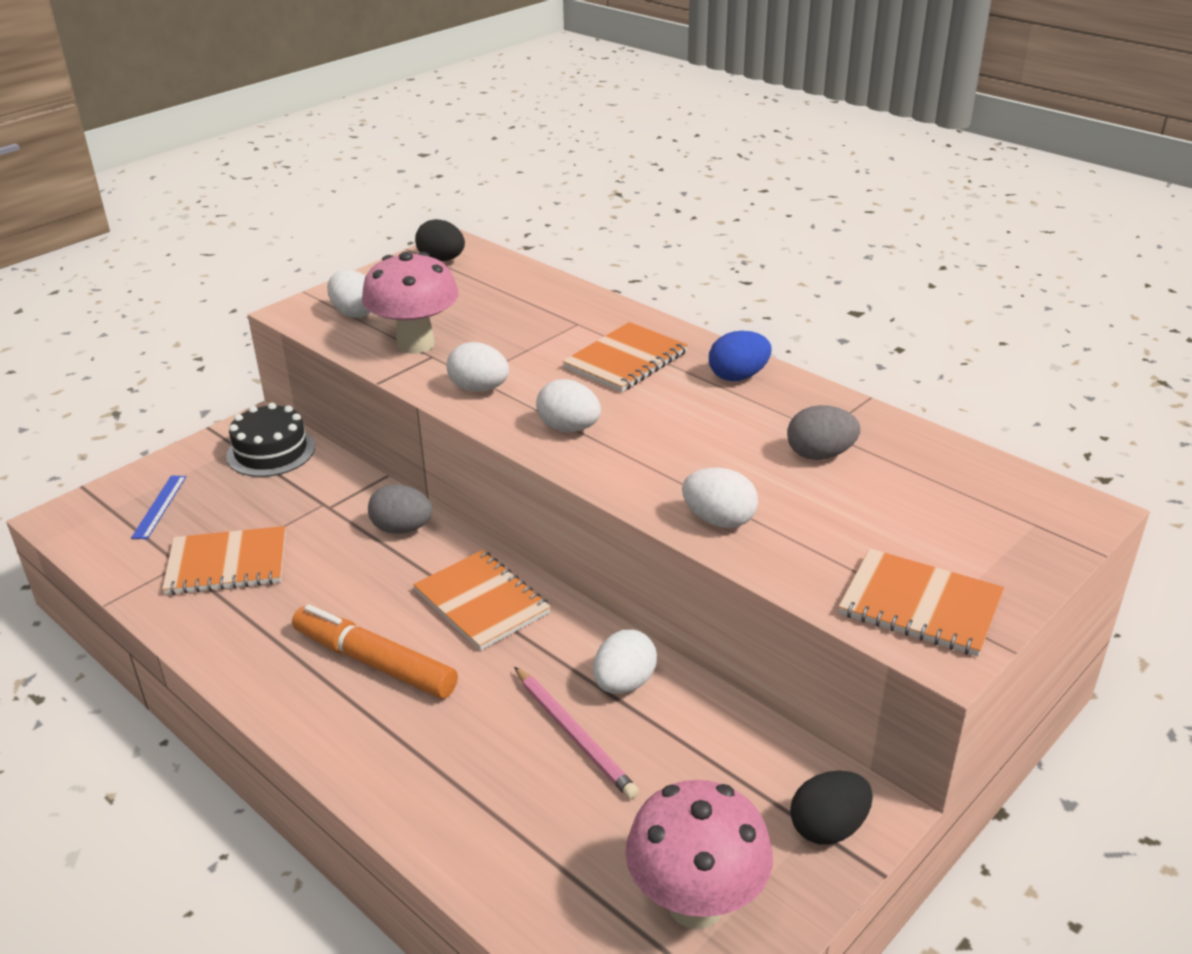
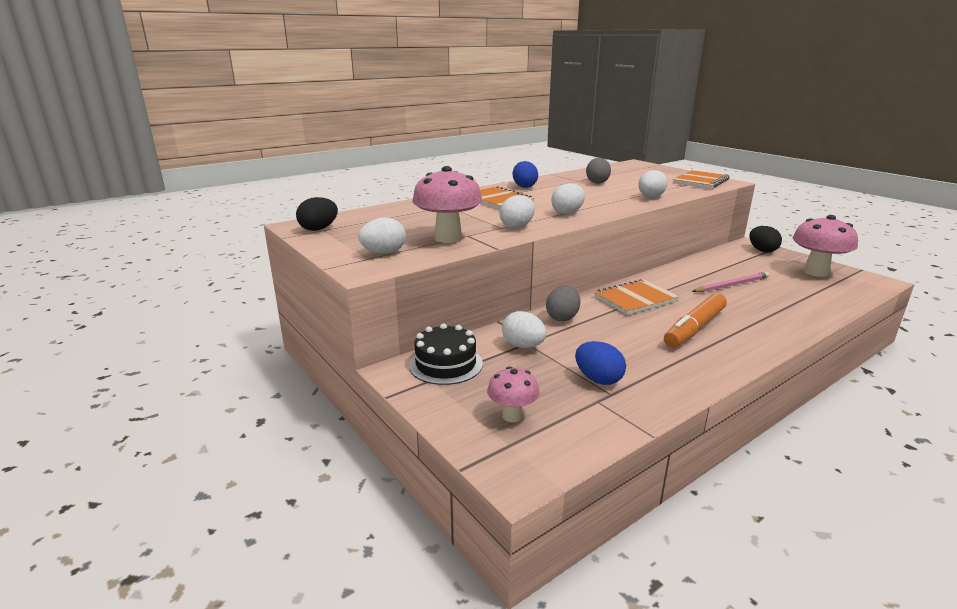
camera: 80 degrees left, 10 degrees down
(159, 506) = (512, 416): blue ruler -> pink mushroom
(227, 564) = (598, 379): orange notebook -> blue egg
(624, 683) = (692, 273): white egg -> white egg (523, 346)

